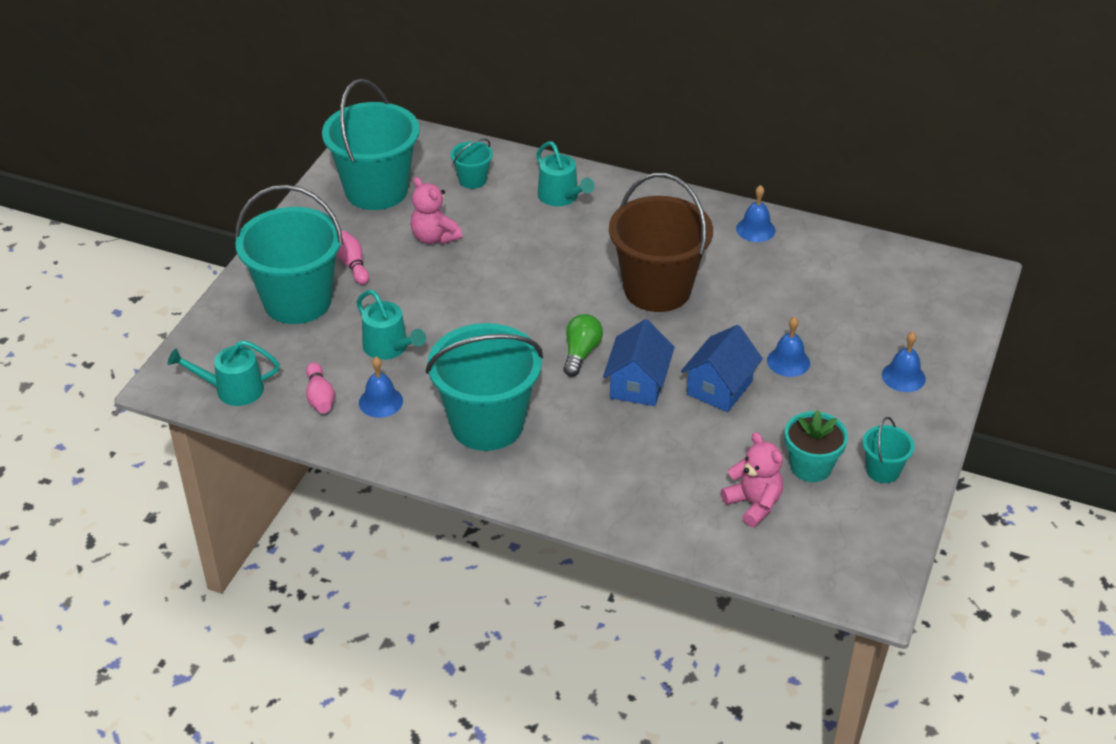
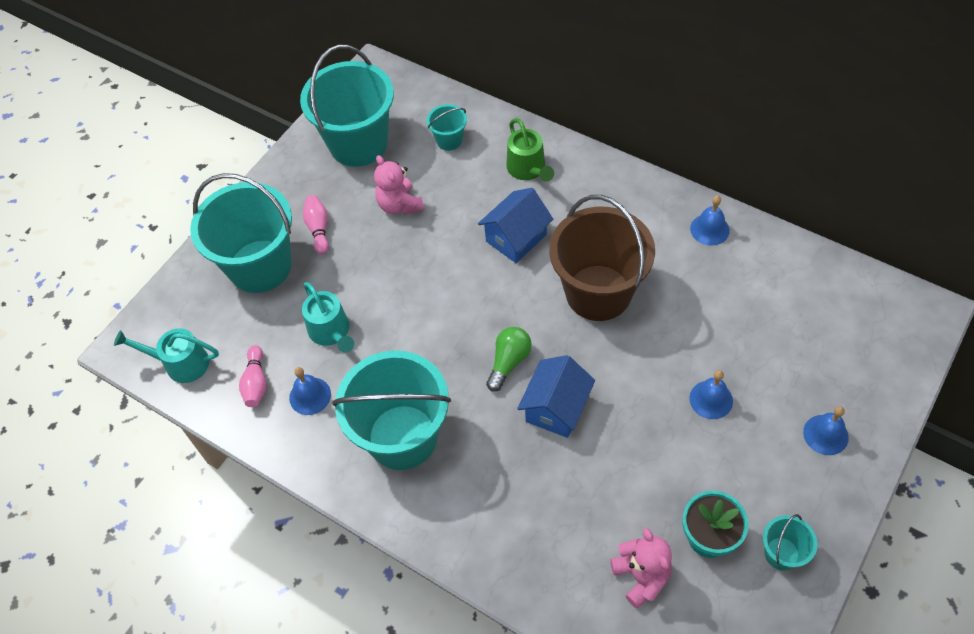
camera: 15 degrees right, 15 degrees up
(561, 197) = (528, 169): turquoise watering can -> green watering can
(719, 388) = (635, 423): blue house -> blue house (516, 238)

